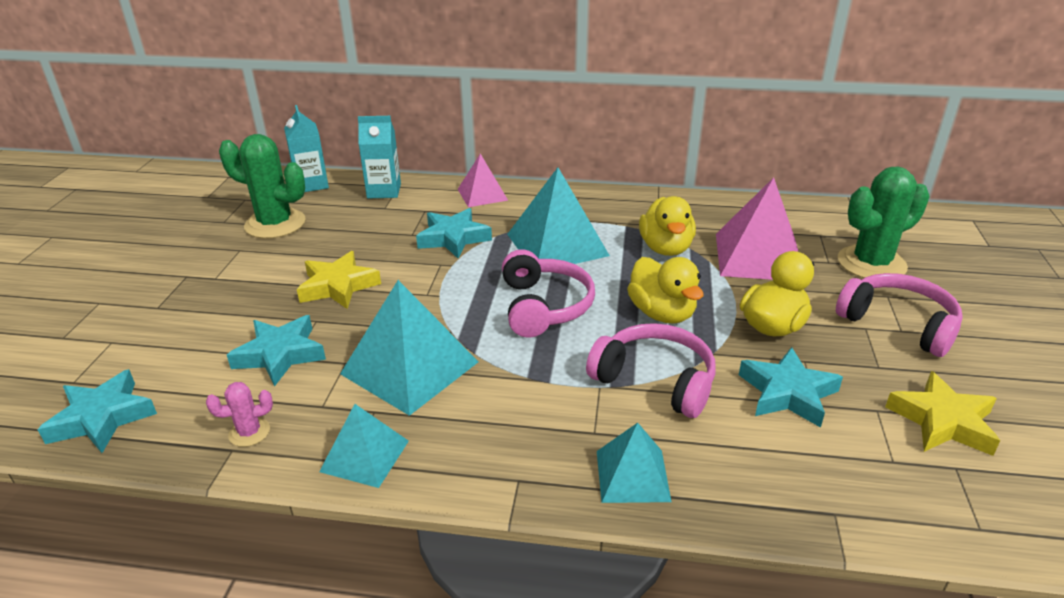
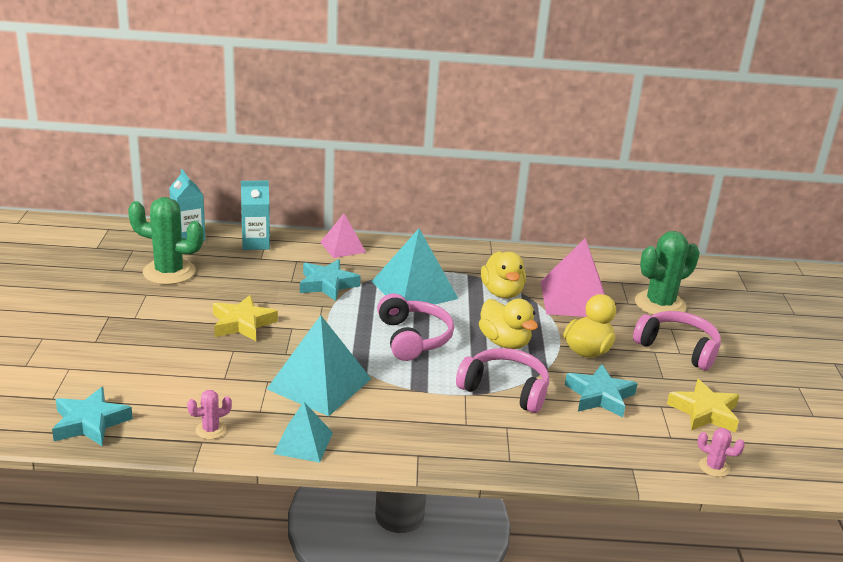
camera: 10 degrees left, 5 degrees down
(280, 355) = (214, 376): turquoise star -> none
(632, 475) = (496, 450): turquoise pyramid -> none
(964, 516) = (714, 467): none -> pink cactus

